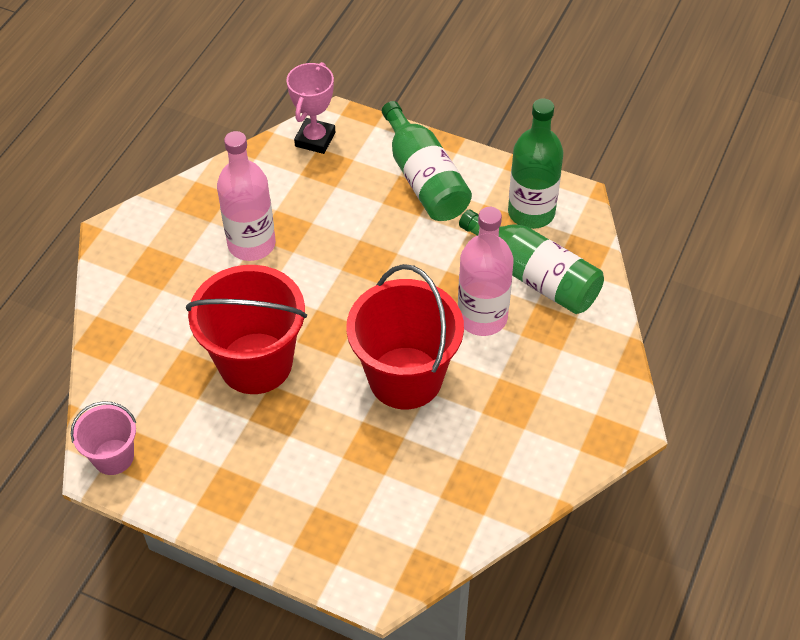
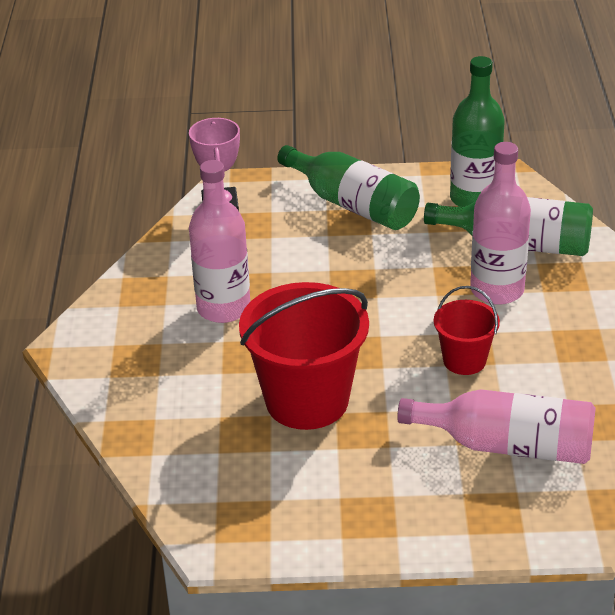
camera: 25 degrees left, 15 degrees down
(113, 457) = (220, 531): pink bucket -> none
(381, 477) = (508, 445): none -> pink bottle
(405, 378) = (464, 360): red bucket -> red bucket, size x0.53

